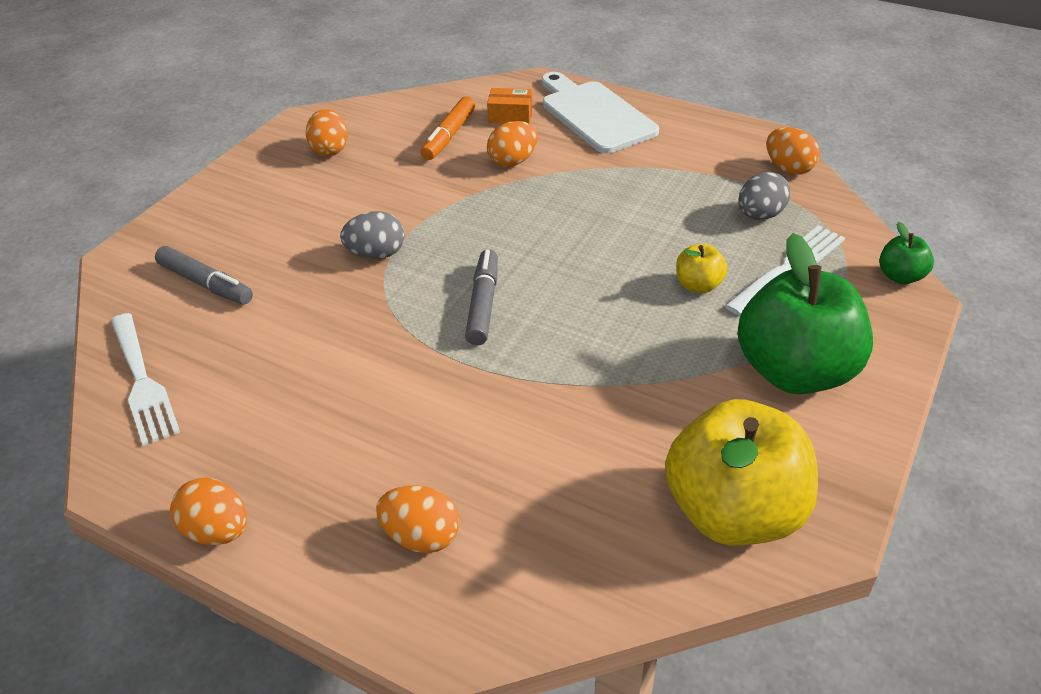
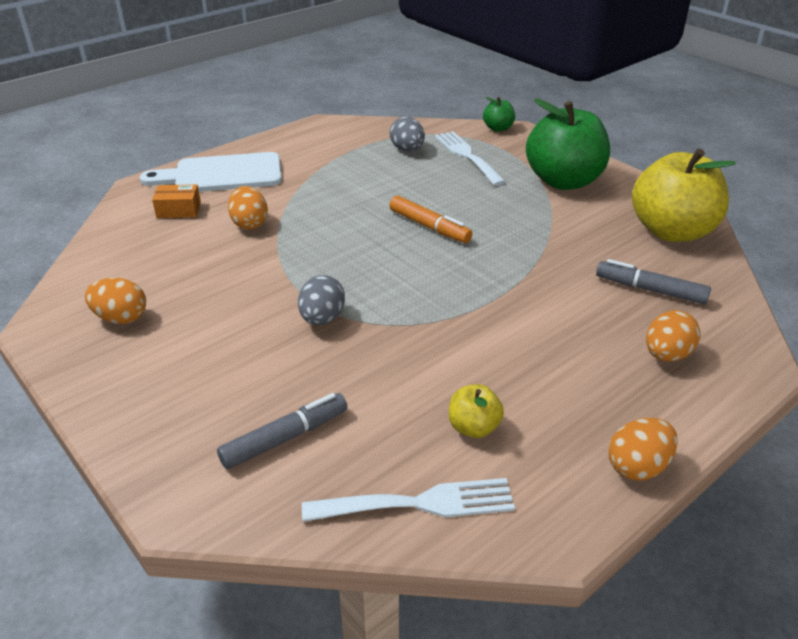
camera: 70 degrees left, 5 degrees down
(448, 136) = (175, 246): orange marker -> orange marker (429, 227)
(483, 304) = (428, 277): grey marker -> grey marker (650, 290)
(510, 115) = (178, 210): orange box -> orange box turned 60 degrees clockwise
(698, 285) = (464, 189): yellow apple -> yellow apple (473, 427)
(788, 168) = (365, 127): orange egg -> none

